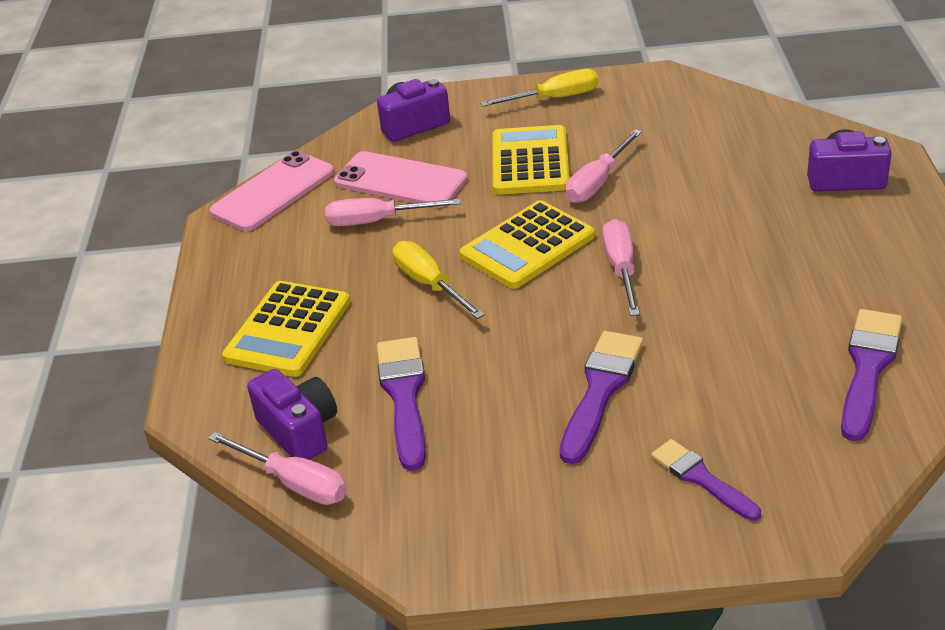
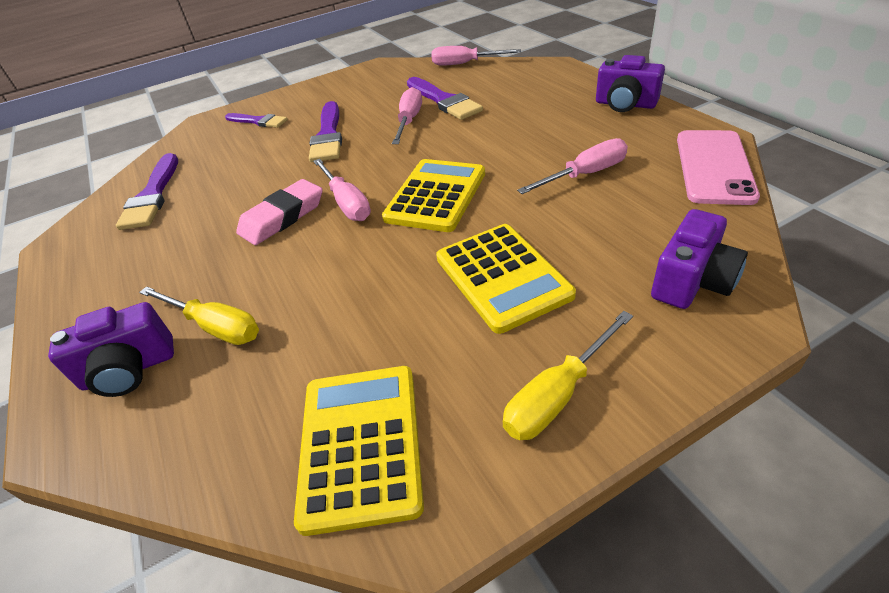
camera: 155 degrees right, 5 degrees up
(288, 330) = (552, 102): yellow calculator -> yellow calculator (360, 444)
(299, 431) = (485, 75): purple camera -> purple camera (625, 104)
(400, 181) = (613, 213): pink phone -> none
(429, 284) = (488, 149): yellow screwdriver -> yellow screwdriver (215, 326)
(598, 182) = (411, 275): pink screwdriver -> pink screwdriver (409, 121)
(696, 275) = (282, 217): none -> pink eraser

